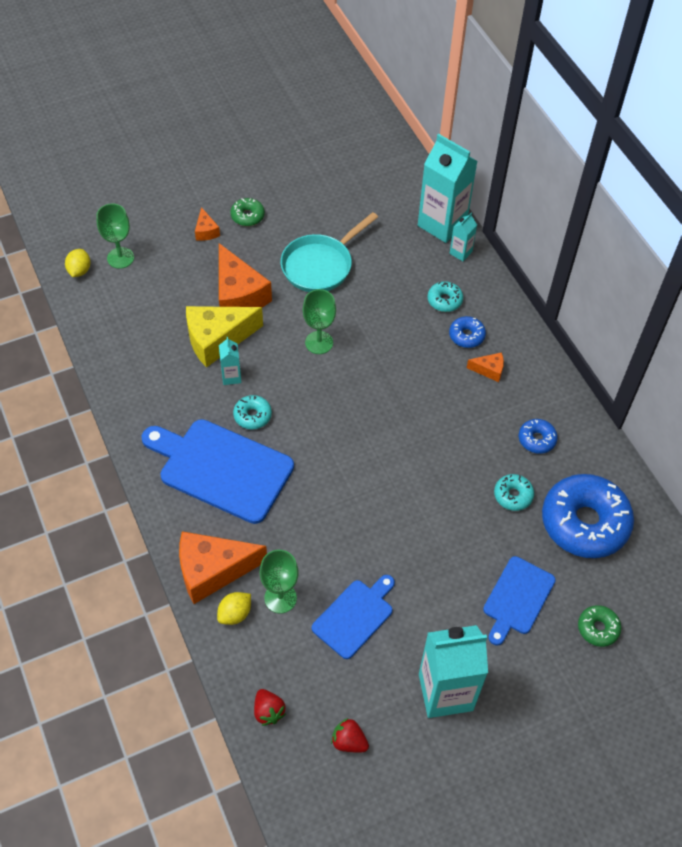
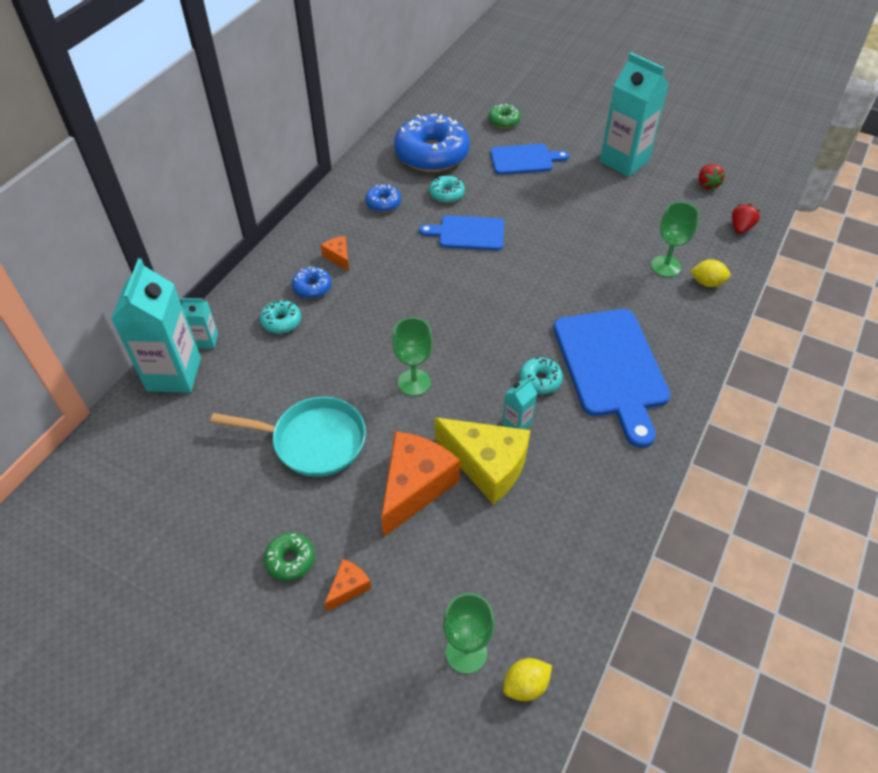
camera: 125 degrees left, 5 degrees down
(213, 571) = (695, 315): orange cheese -> none
(355, 616) = (629, 223): blue cutting board -> blue cutting board (468, 233)

